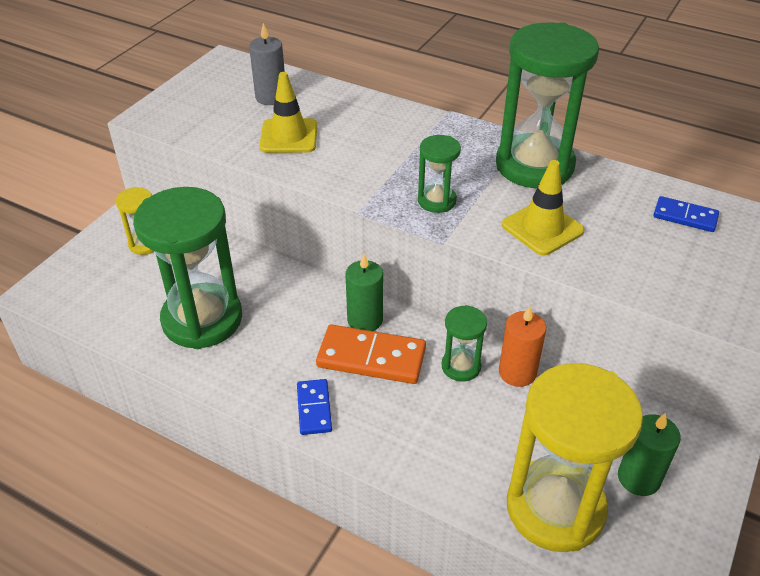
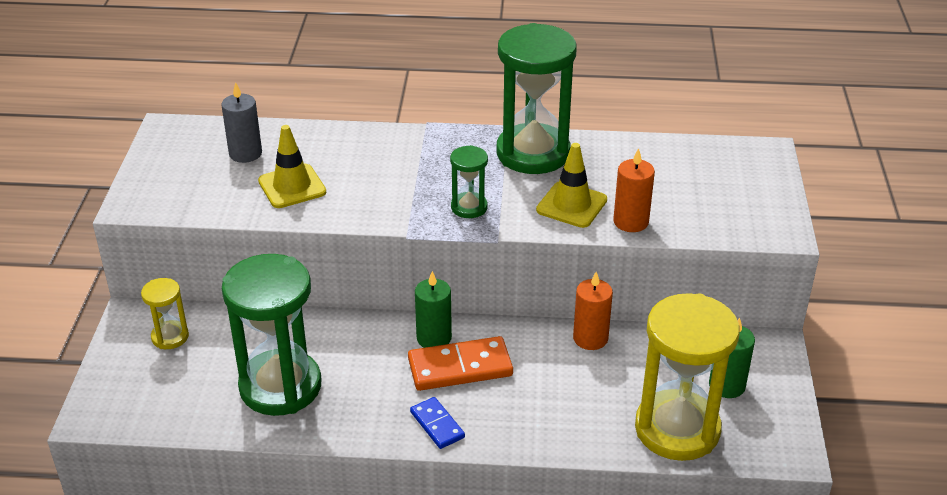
camera: 25 degrees left, 5 degrees down
(461, 366) = (541, 349): green hourglass -> none
(596, 264) = (631, 222): none -> orange candle
(685, 217) = (677, 163): blue domino -> none

